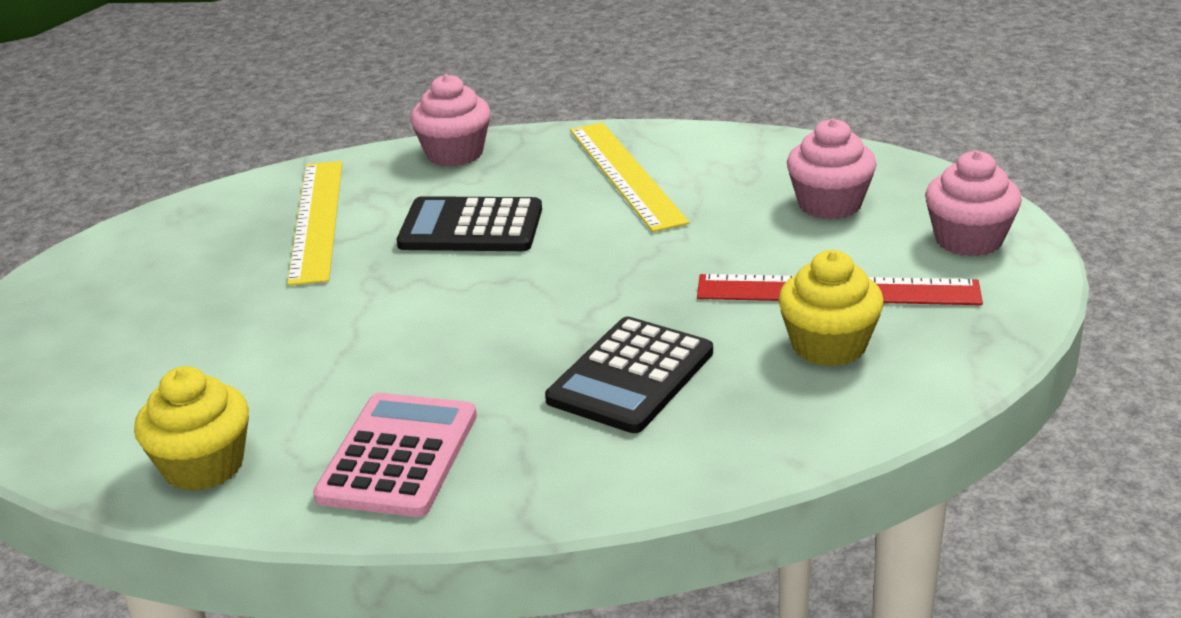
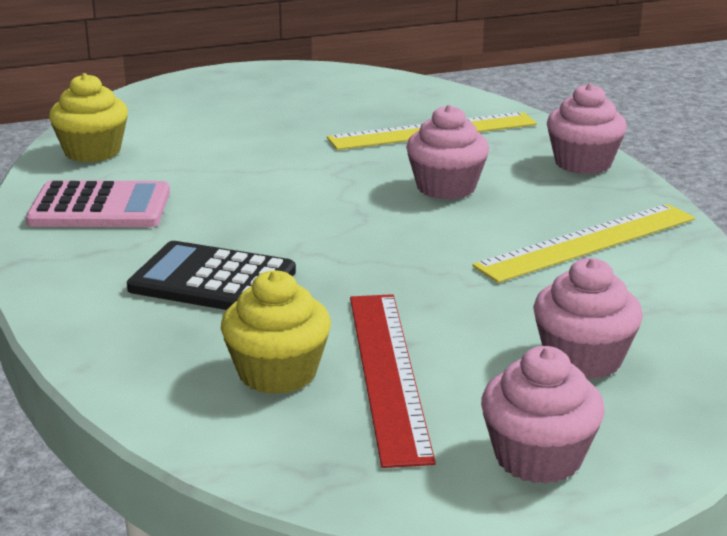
camera: 75 degrees right, 5 degrees down
(471, 227) = (446, 187): black calculator -> pink cupcake

